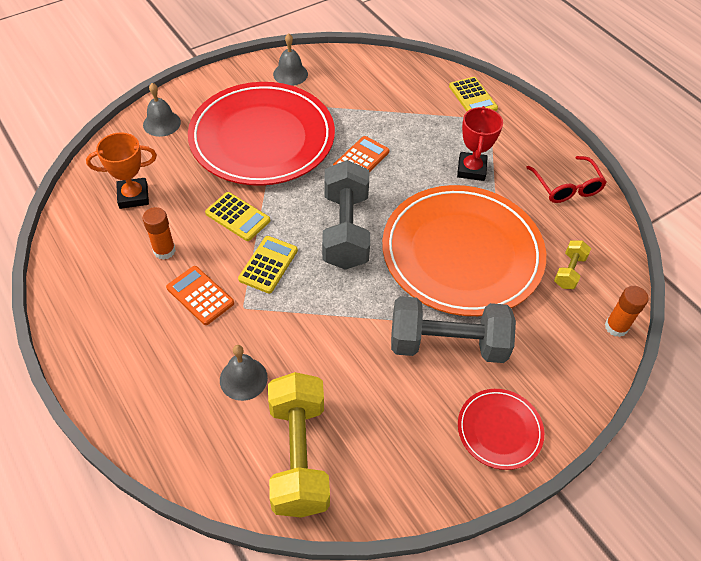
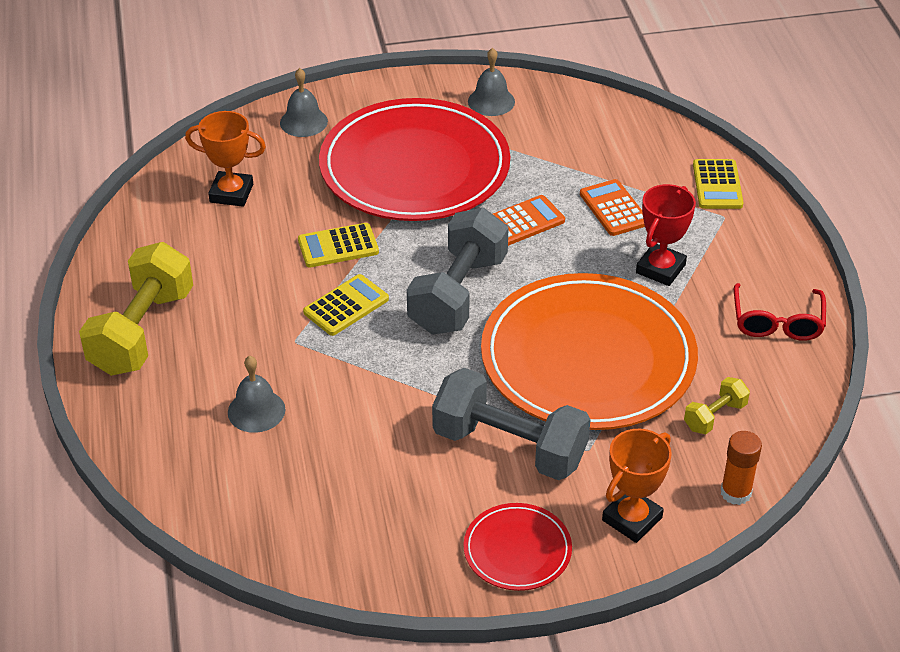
camera: 25 degrees right, 10 degrees down
(164, 250) = (237, 259): orange glue stick -> none
(200, 295) = (253, 316): orange calculator -> orange calculator (614, 208)
(237, 217) = (338, 246): yellow calculator -> yellow calculator turned 105 degrees clockwise
(299, 455) = (276, 501): yellow dumbbell -> yellow dumbbell (142, 332)
(562, 373) = (632, 519): none -> orange trophy

